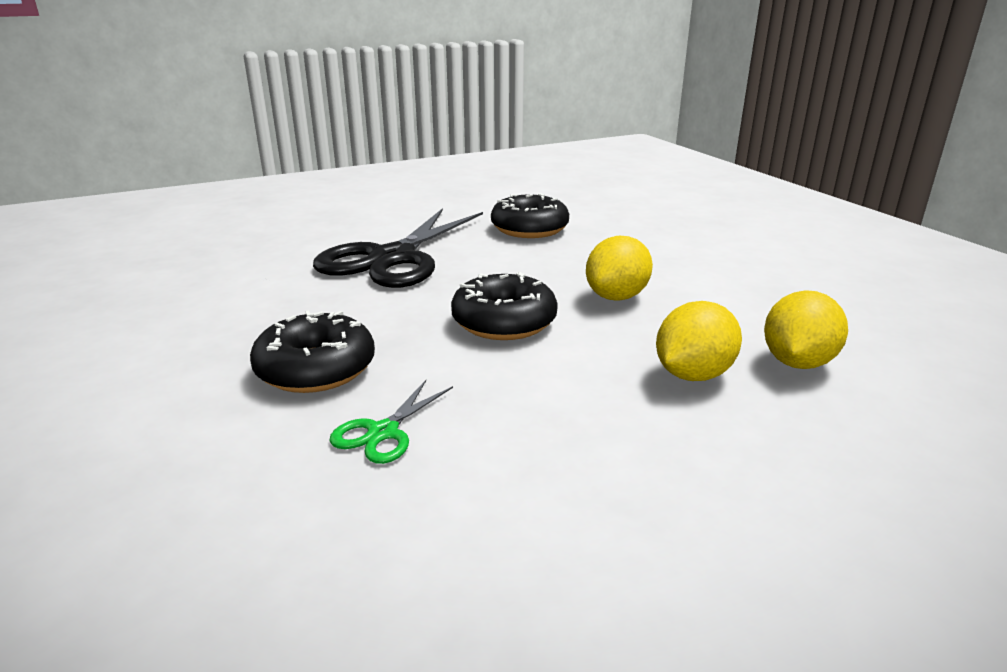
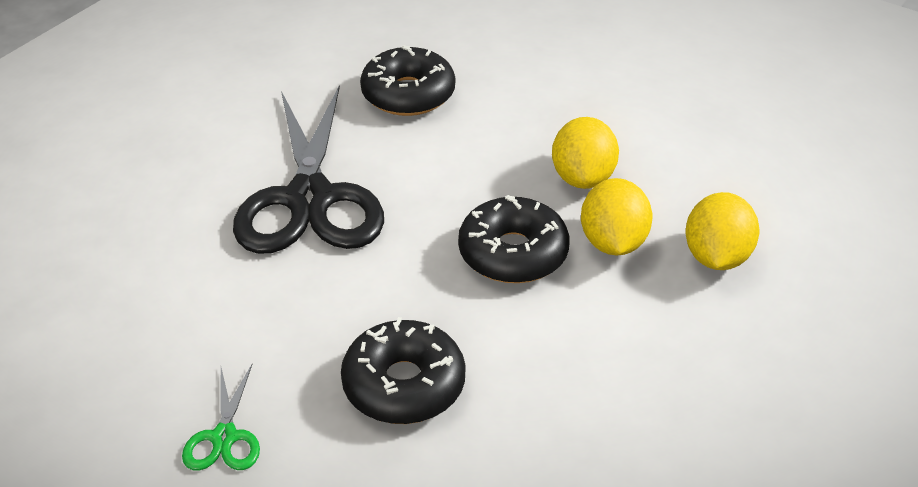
camera: 30 degrees left, 15 degrees up
(383, 432) = (537, 427): green scissors -> green scissors (224, 437)
(797, 362) = (781, 210): yellow lemon -> yellow lemon (613, 242)

